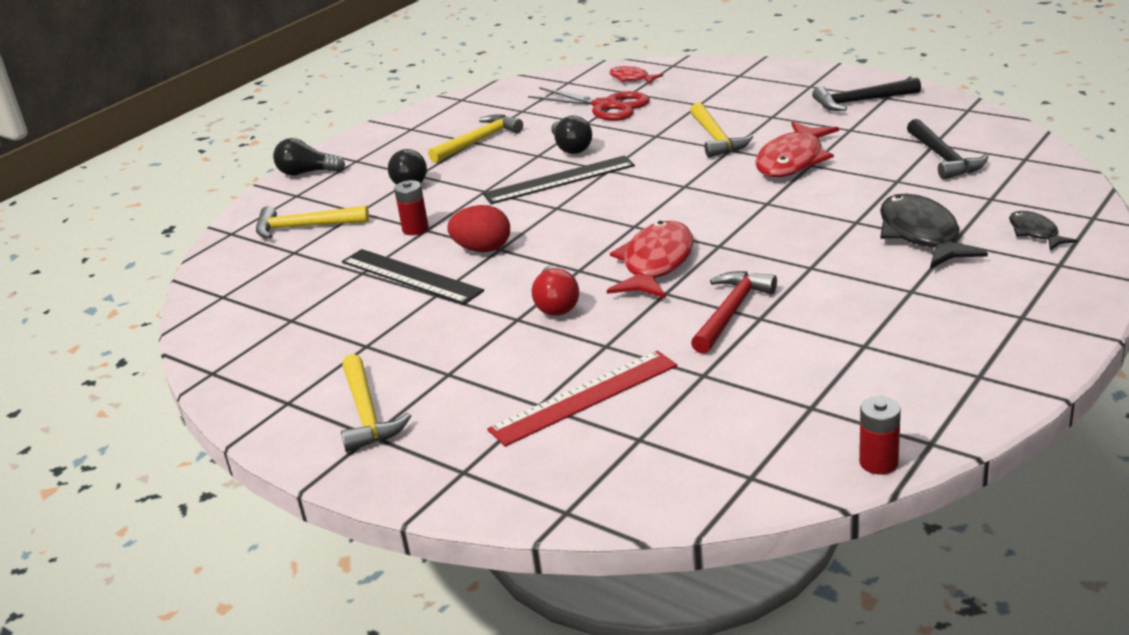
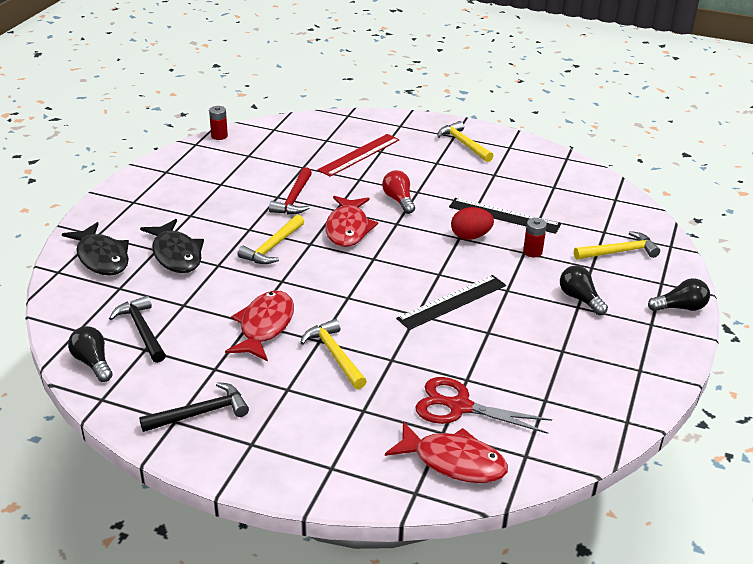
camera: 160 degrees right, 5 degrees up
(478, 141) = (556, 350): yellow hammer -> yellow hammer (272, 247)
(571, 148) = (463, 341): black light bulb -> black light bulb (93, 363)
(631, 78) = (453, 461): red fish -> red fish, size x1.86
(1035, 233) = (102, 257): black fish -> black fish, size x1.86

